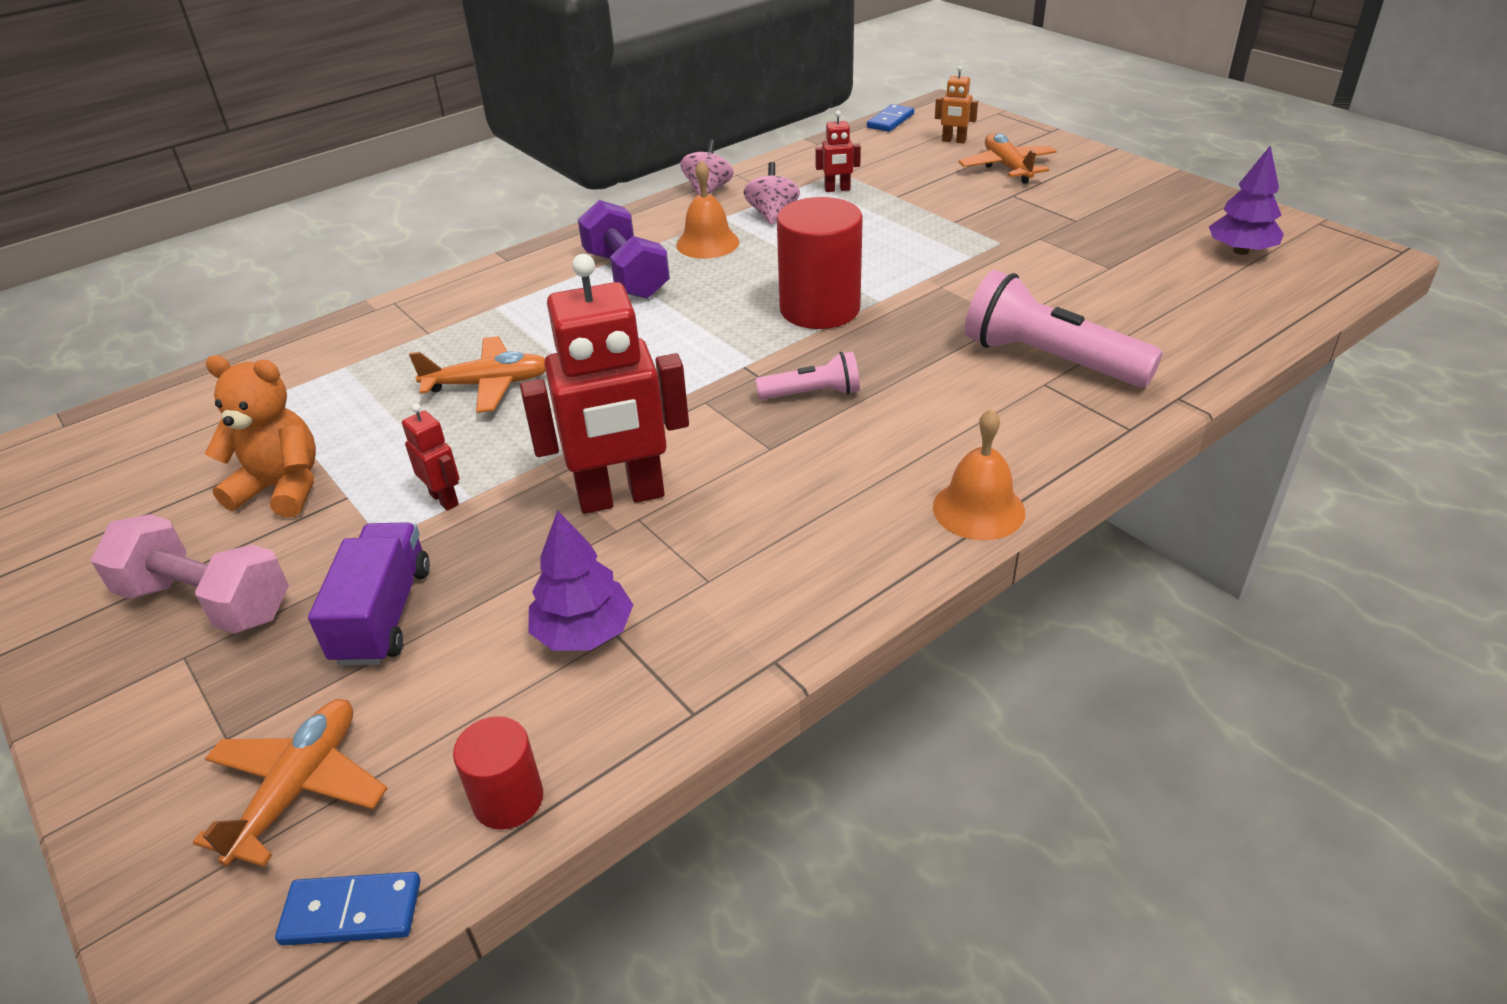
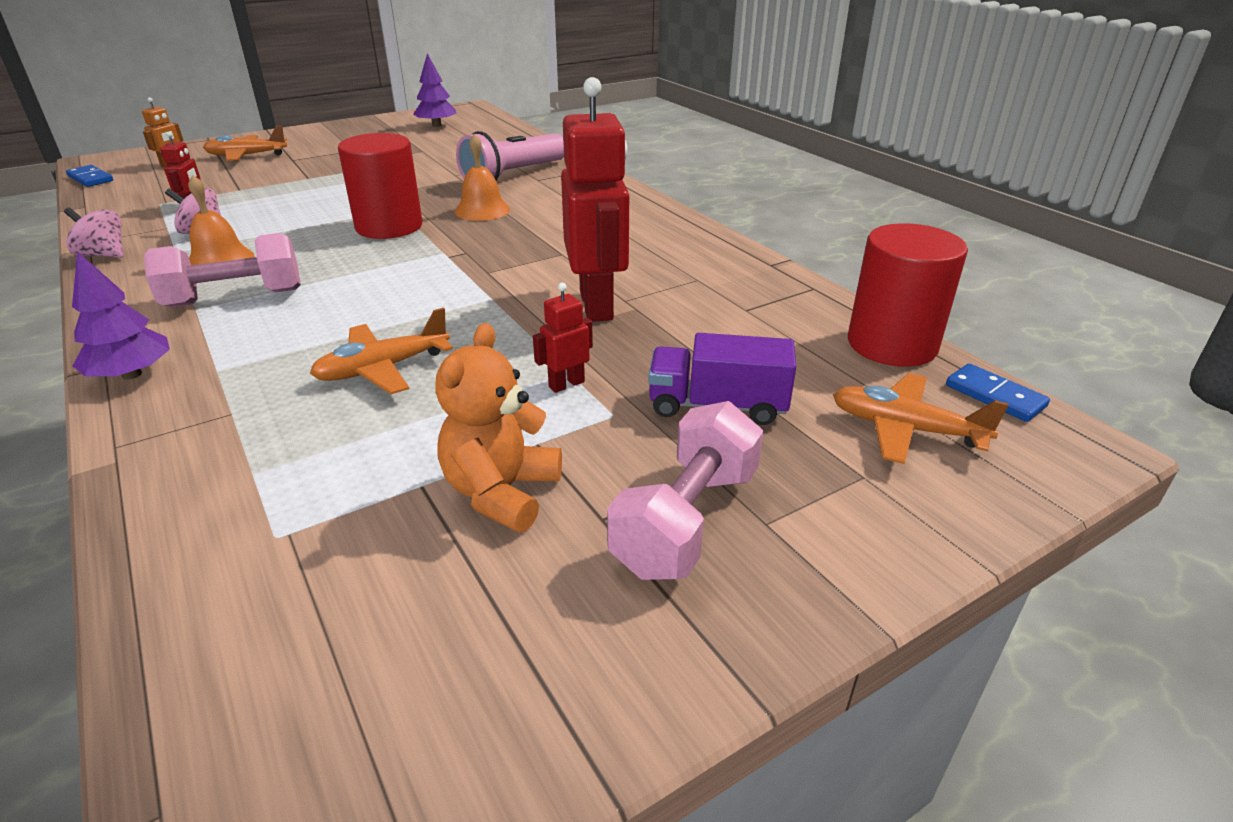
camera: 85 degrees left, 5 degrees down
(351, 912) = (995, 396): blue domino -> blue domino turned 45 degrees counterclockwise
(488, 385) = (383, 368): orange plane -> orange plane turned 120 degrees counterclockwise
(508, 799) = (892, 344): red cylinder -> red cylinder, size x1.89
(584, 632) = (743, 320): purple tree -> purple tree (131, 374)
(626, 275) = (235, 298): purple dumbbell -> pink dumbbell
(812, 393) = (504, 237): pink flashlight -> none
(978, 509) = (650, 206): orange bell -> orange bell (482, 210)

